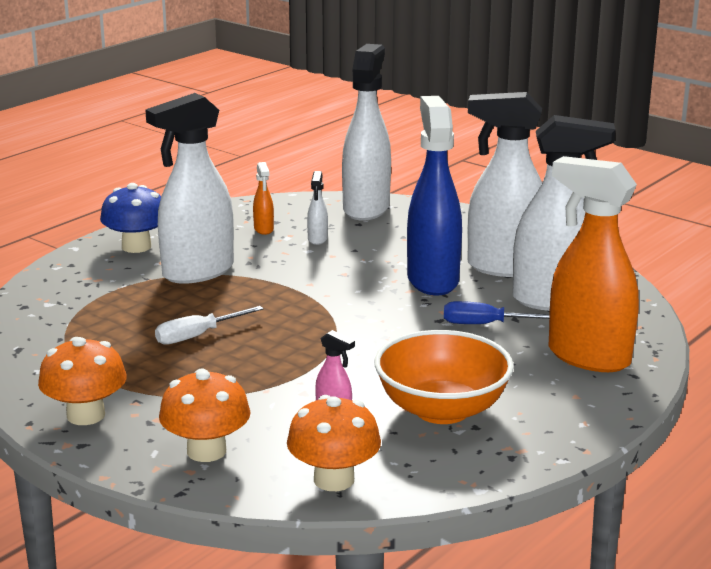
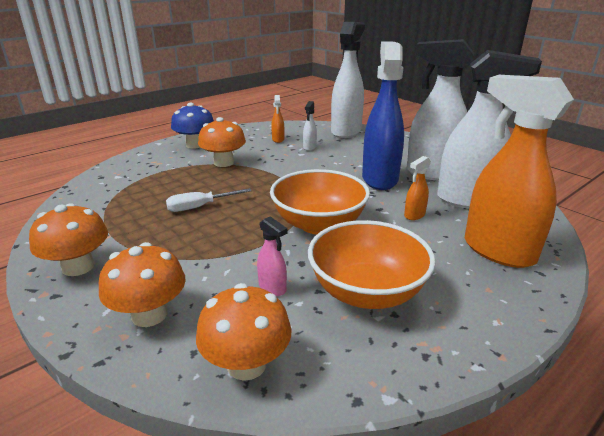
camera: 10 degrees right, 5 degrees up
(197, 272) = (223, 162): white spray bottle -> orange mushroom
(366, 345) = (319, 224): none -> orange bowl
(485, 324) = (414, 215): blue screwdriver -> orange spray bottle

